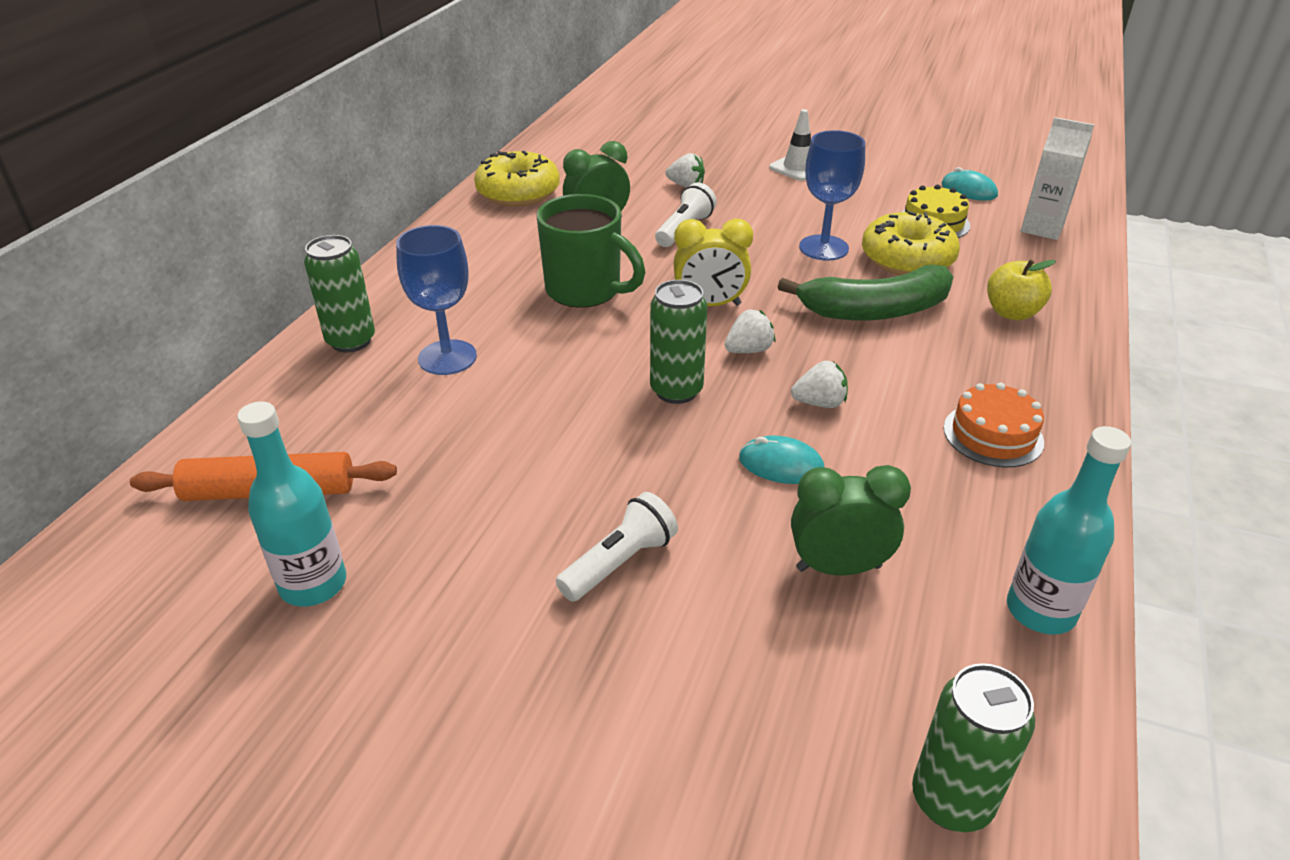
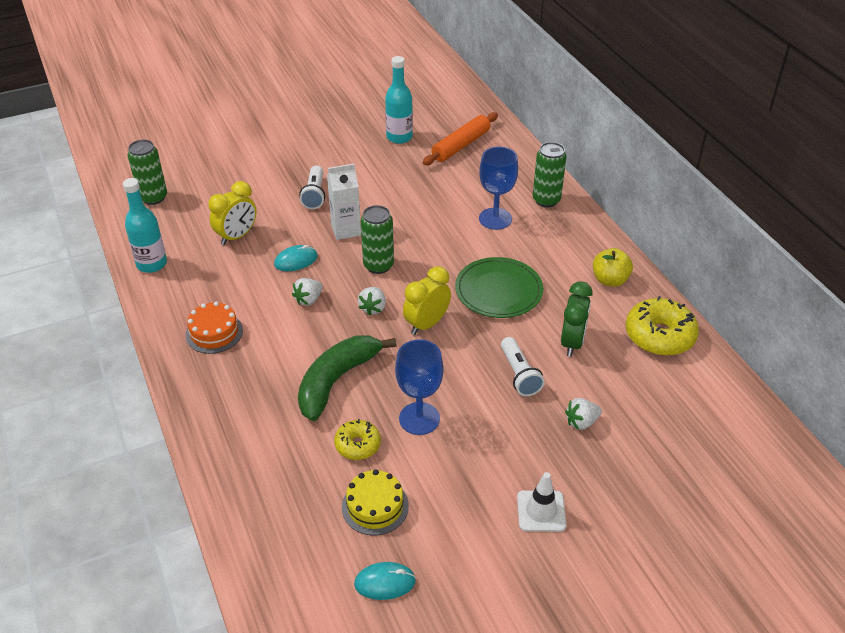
camera: 135 degrees right, 5 degrees up
(586, 291) = (498, 291): green mug -> green plate
(838, 568) = (237, 236): green clock -> yellow clock
(907, 259) = (357, 445): yellow donut -> yellow donut, size x0.59
(1011, 313) = (256, 434): yellow apple -> yellow apple (610, 280)
(1042, 228) = (291, 561): white carton -> white carton (346, 230)

